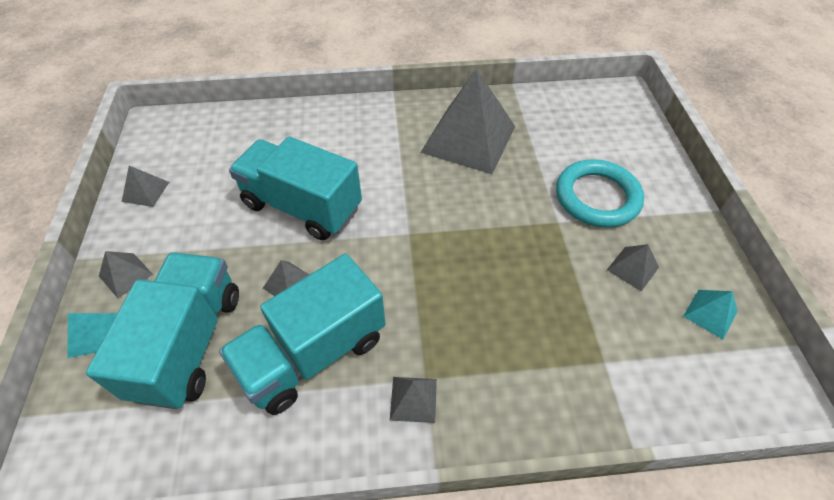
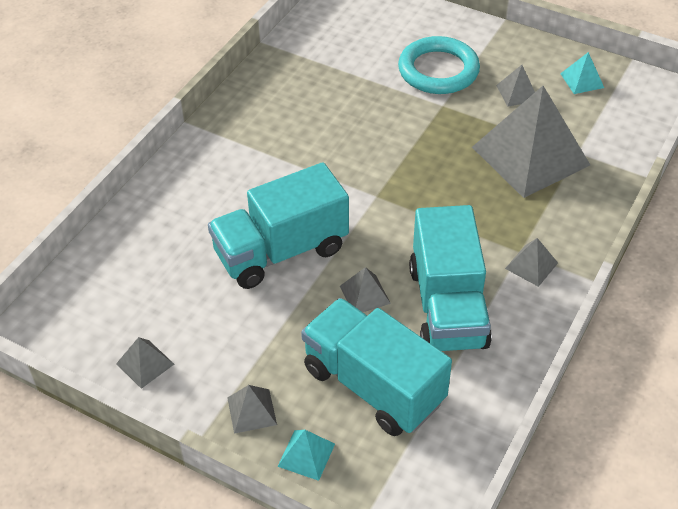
camera: 55 degrees left, 5 degrees down
(468, 139) = (303, 105): grey pyramid -> grey pyramid (530, 156)

